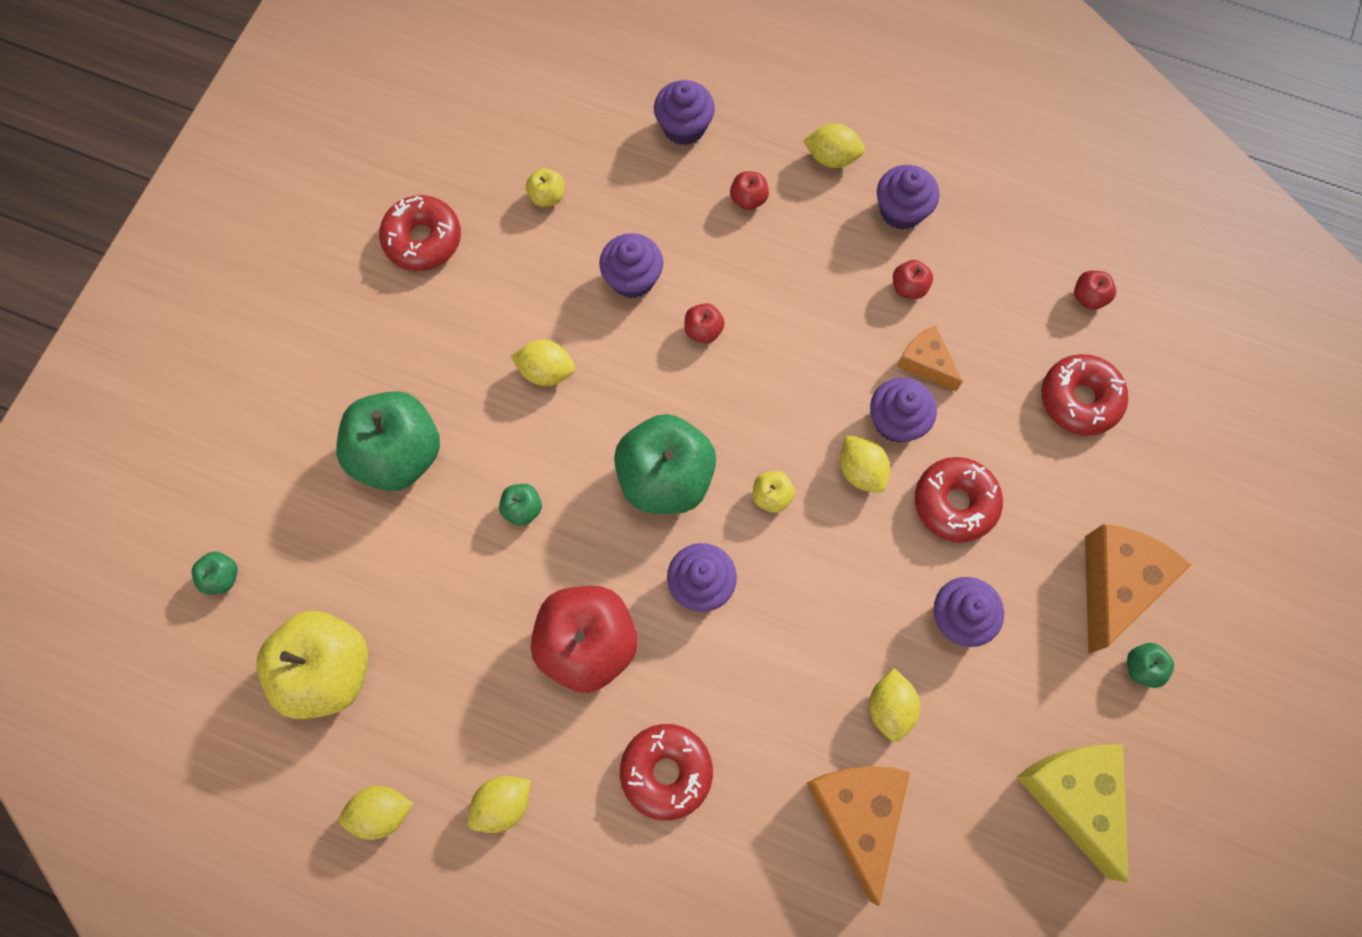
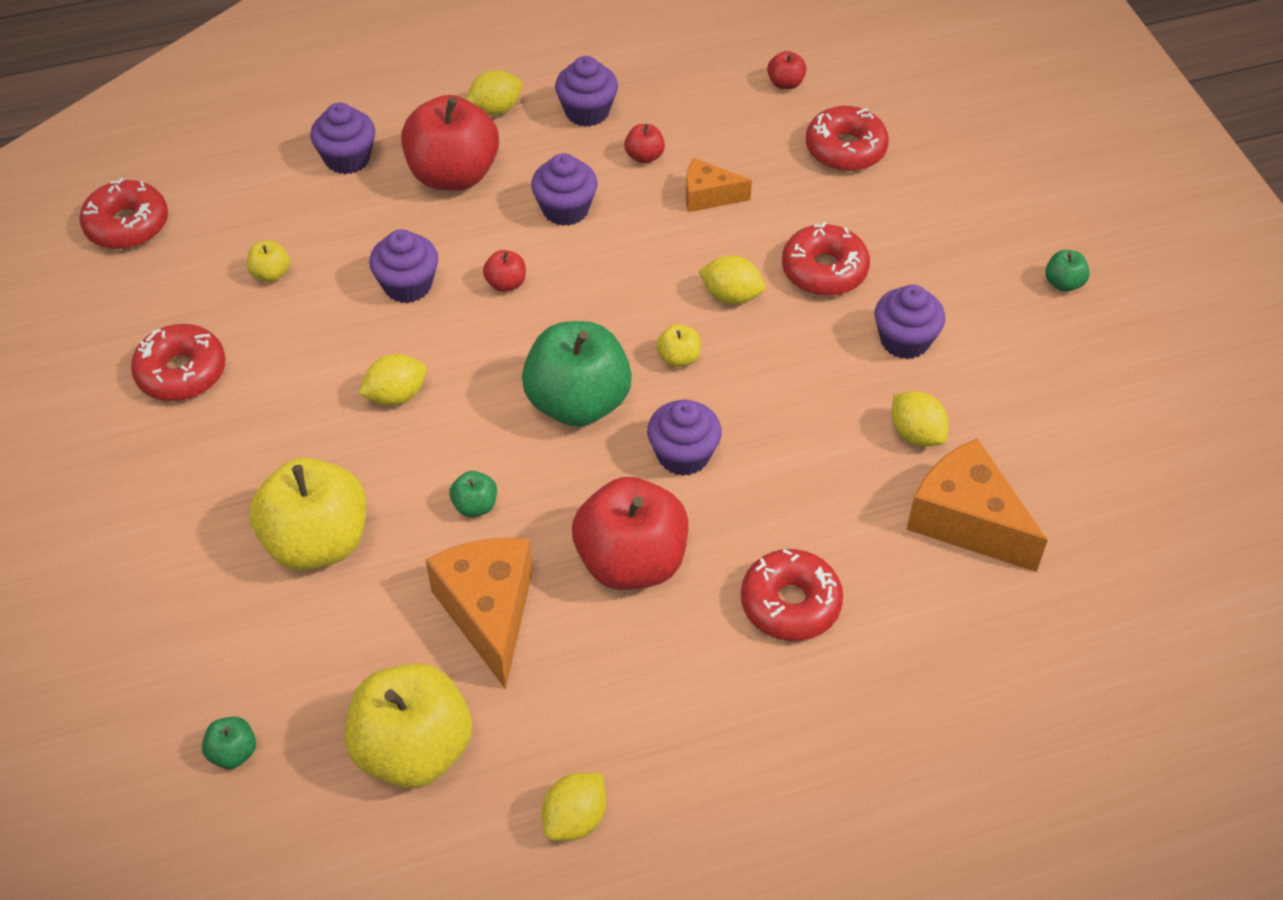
camera: 40 degrees left, 20 degrees down
(398, 454) = (317, 542): green apple -> yellow apple
(486, 79) = (127, 225): none -> red donut
(503, 804) = (677, 730): yellow lemon -> none
(748, 199) = (453, 175): red apple -> red apple, size x2.36
(896, 421) = (725, 246): purple cupcake -> purple cupcake (565, 209)
(1073, 796) = (1103, 396): yellow cheese -> none
(1115, 584) = (991, 245): orange cheese -> orange cheese (488, 612)

